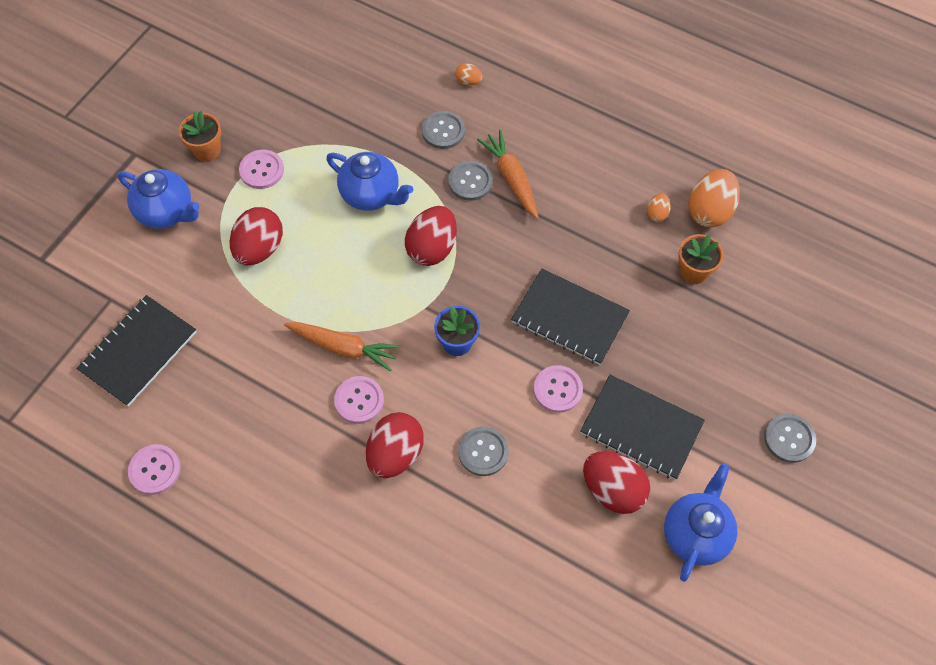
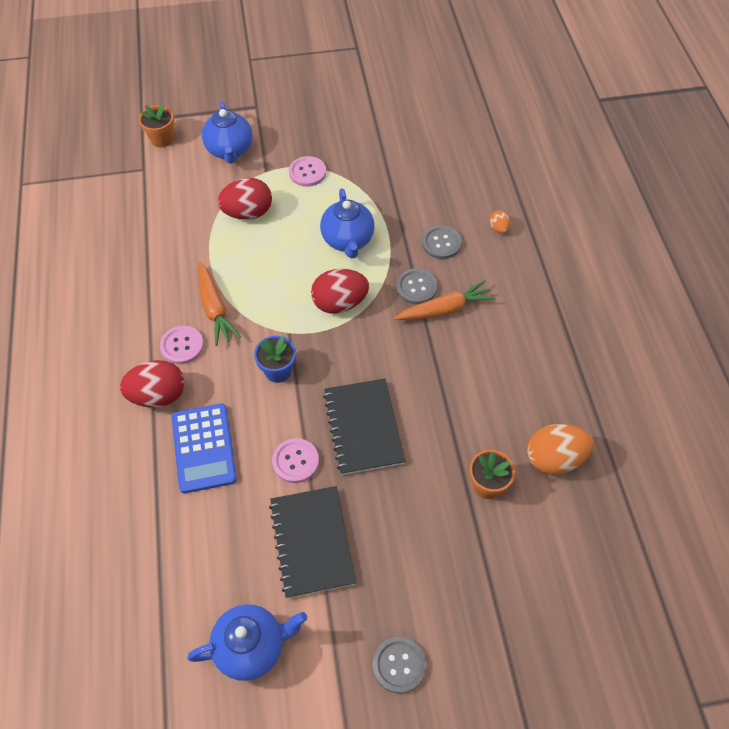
camera: 50 degrees right, 5 degrees down
(138, 351) = (119, 208): black notebook -> none
(155, 470) = (43, 274): pink button -> none
(207, 150) = (294, 136): orange flower pot -> orange flower pot (162, 139)
(483, 452) = (203, 448): grey button -> blue calculator
(511, 178) = (445, 309): orange carrot -> orange carrot turned 45 degrees clockwise
(613, 490) = (242, 558): red egg -> none
(657, 213) = (513, 423): orange egg -> none

